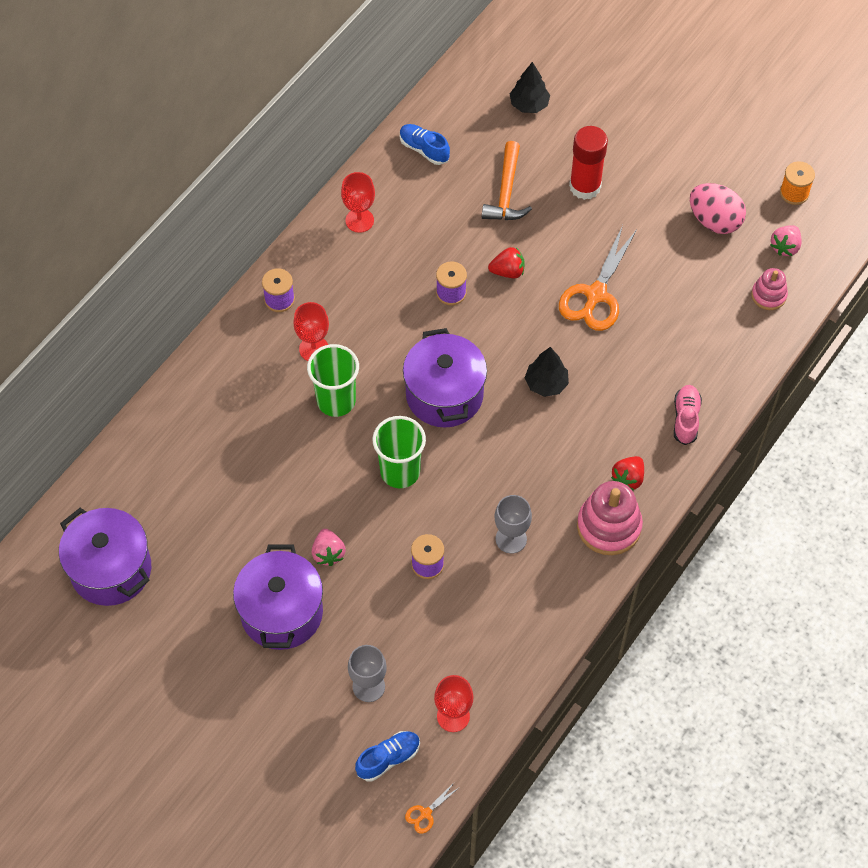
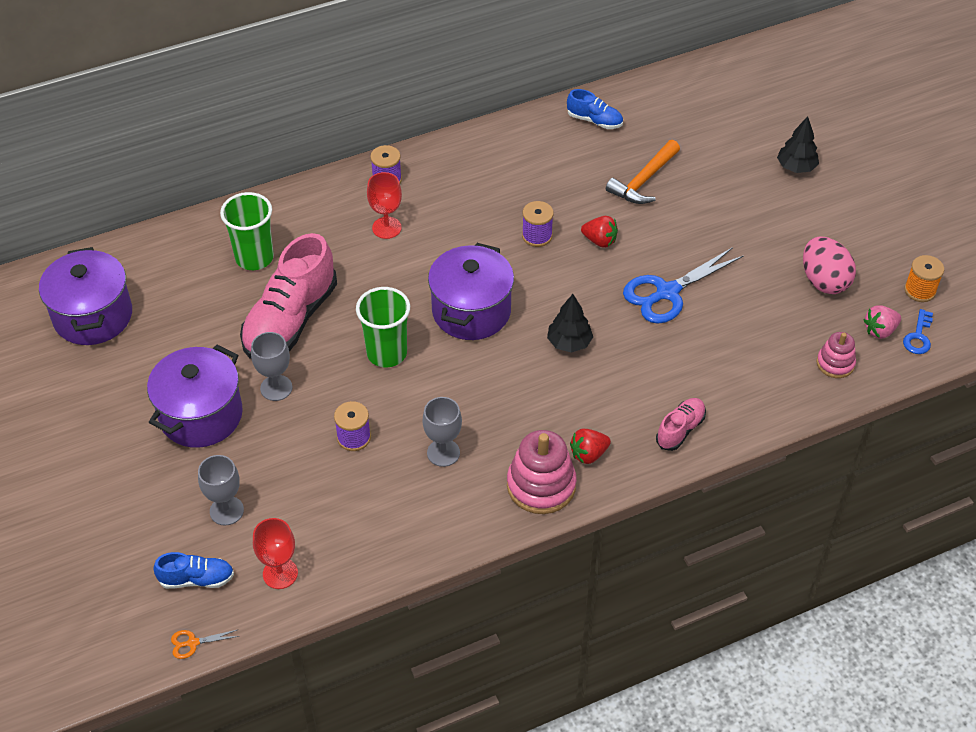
camera: 30 degrees right, 10 degrees down
(293, 482) = (290, 320): none -> pink shoe
(328, 553) = (276, 388): pink strawberry -> grey goblet
(336, 401) = (375, 274): green cup -> green cup (254, 258)
(359, 220) = (499, 150): red goblet -> none
(424, 149) = (594, 121): blue shoe -> blue shoe turned 135 degrees clockwise
(529, 105) = (713, 124): black tree -> black tree (796, 167)
(585, 186) = (719, 205): red glue stick -> none
(596, 295) = (667, 292): orange scissors -> blue scissors
(817, 238) = (918, 336): none -> blue key

